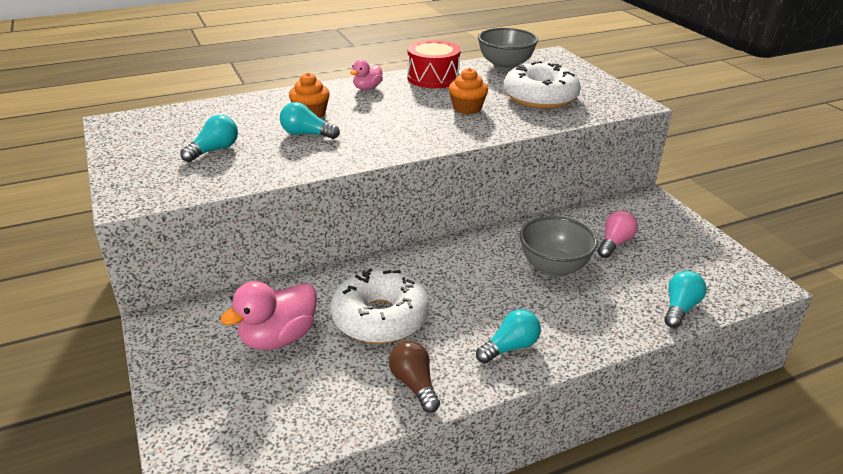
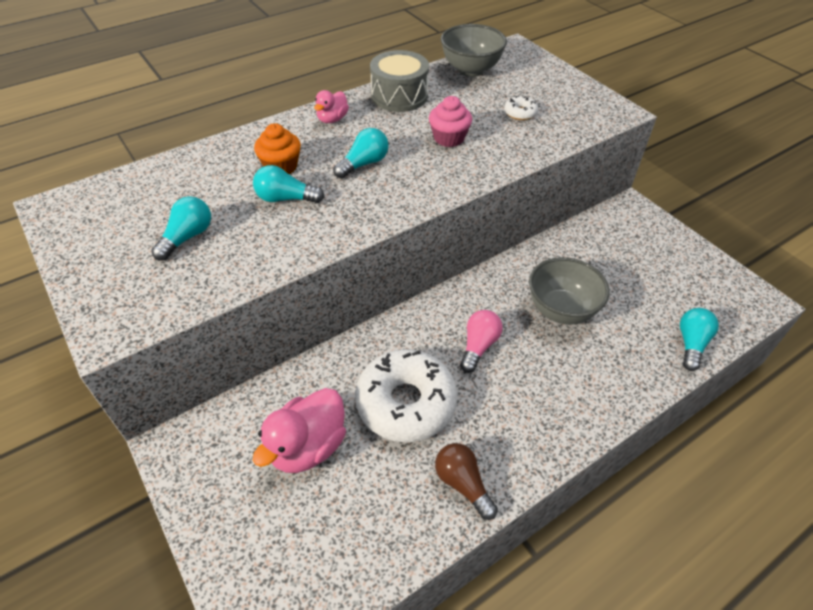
camera: 10 degrees left, 15 degrees up
(433, 78) = (399, 96): red drum -> grey drum
(467, 108) = (449, 138): orange cupcake -> pink cupcake
(510, 347) = (544, 420): turquoise light bulb -> turquoise light bulb (364, 164)
(540, 97) = (520, 113): white donut -> white donut, size x0.41
(614, 243) = (611, 270): pink light bulb -> pink light bulb (478, 346)

